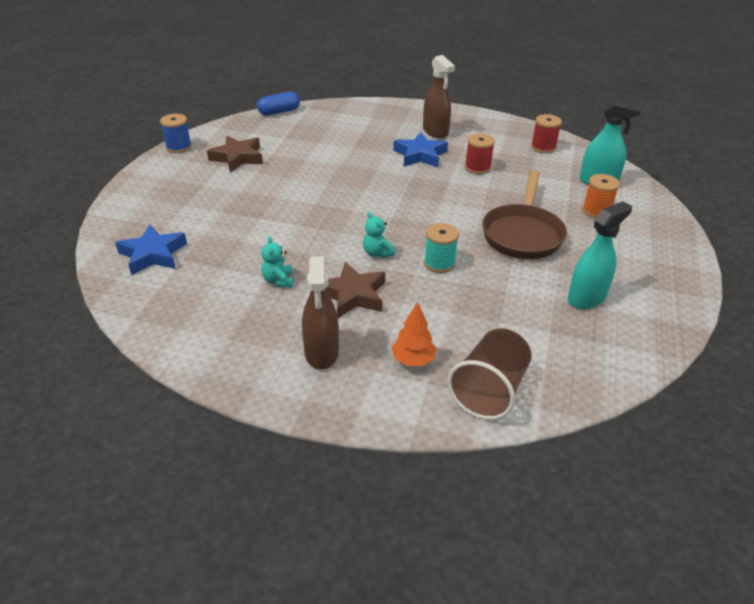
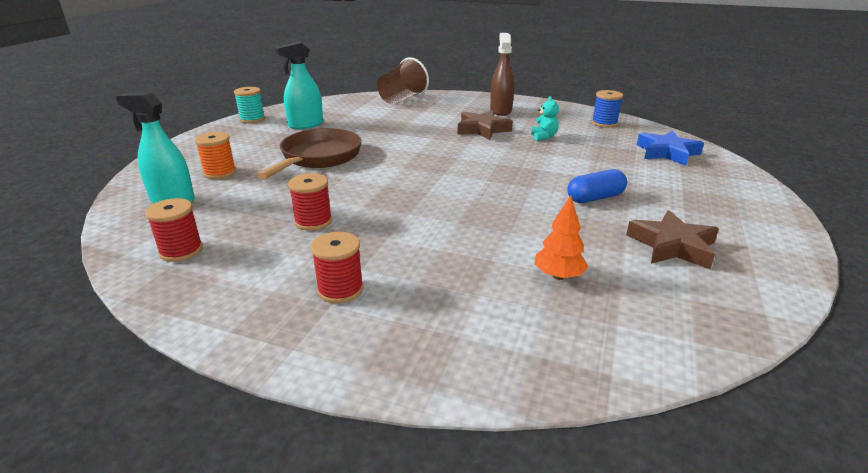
camera: 175 degrees left, 10 degrees down
(179, 147) = (790, 268): blue spool -> blue spool (604, 123)
(279, 112) = (675, 359): blue capsule -> blue capsule (595, 198)
(377, 253) = (462, 149): turquoise teddy bear -> none
(413, 360) = (443, 107): orange tree -> orange tree (558, 276)
(420, 155) = (387, 242): blue star -> none
(435, 131) = (340, 289): brown spray bottle -> red spool
(439, 263) = (408, 142): turquoise spool -> turquoise spool (252, 119)

